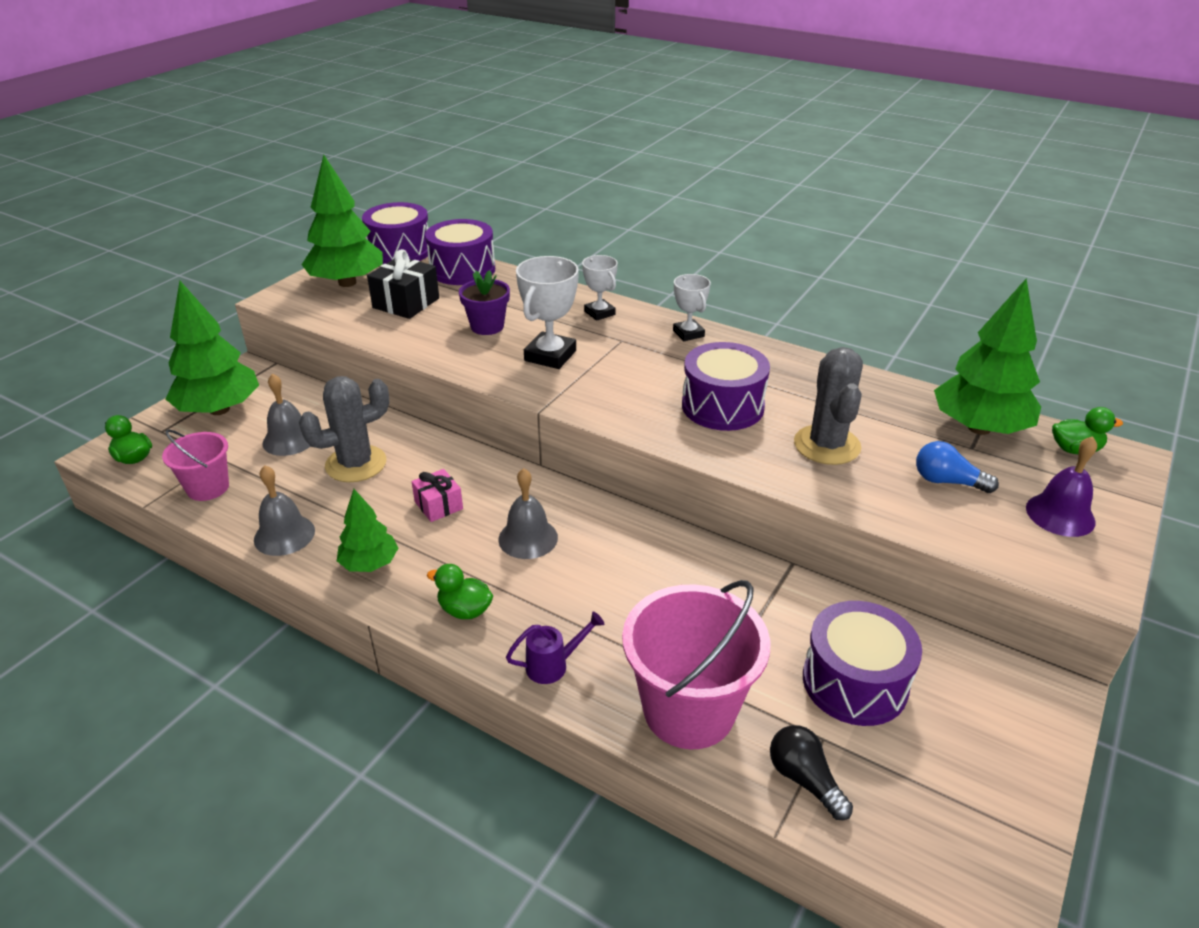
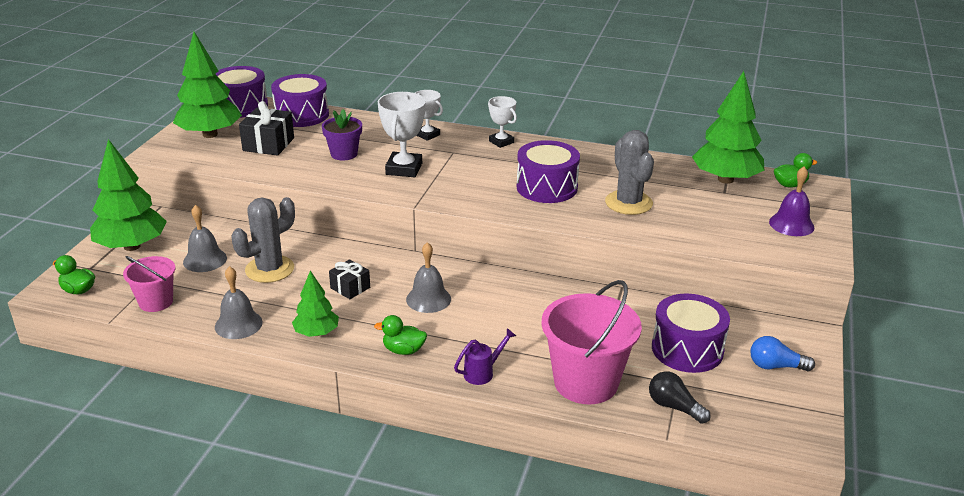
camera: 15 degrees left, 5 degrees down
(438, 505) = (350, 288): pink gift -> black gift
(947, 481) = (715, 214): blue light bulb -> blue light bulb (775, 366)

